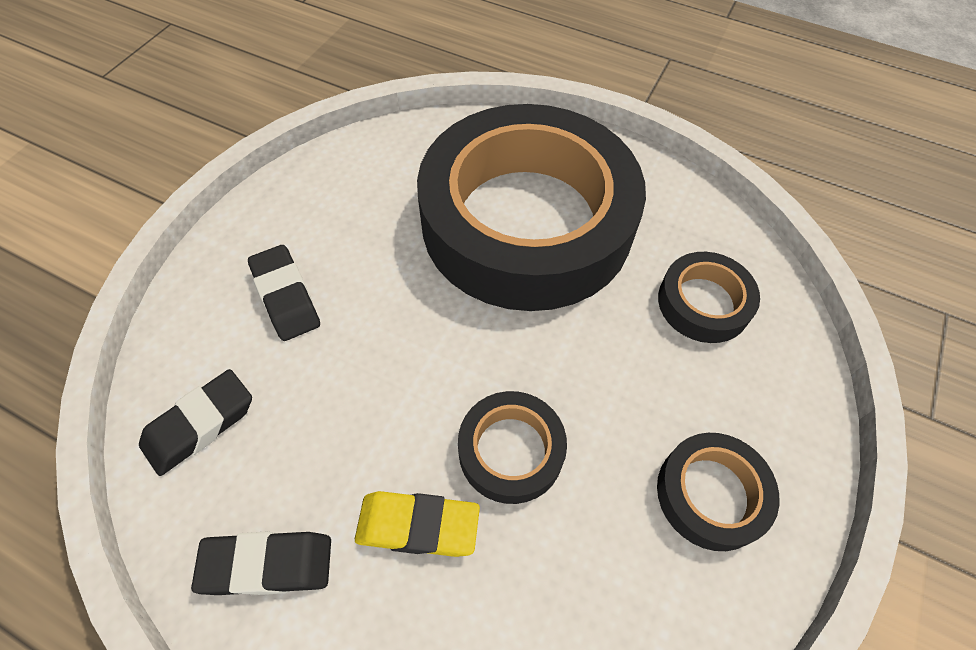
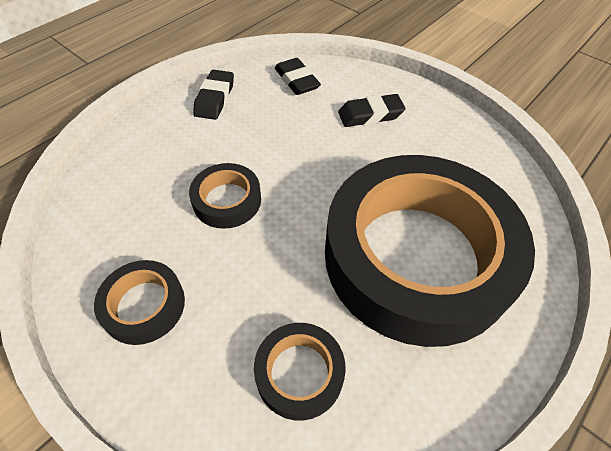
camera: 105 degrees right, 5 degrees down
(418, 526) = (204, 152): yellow eraser -> none

